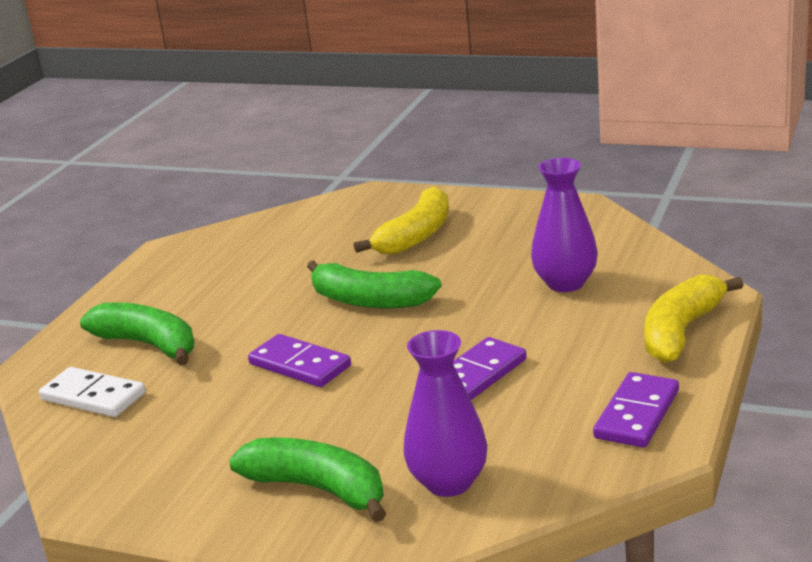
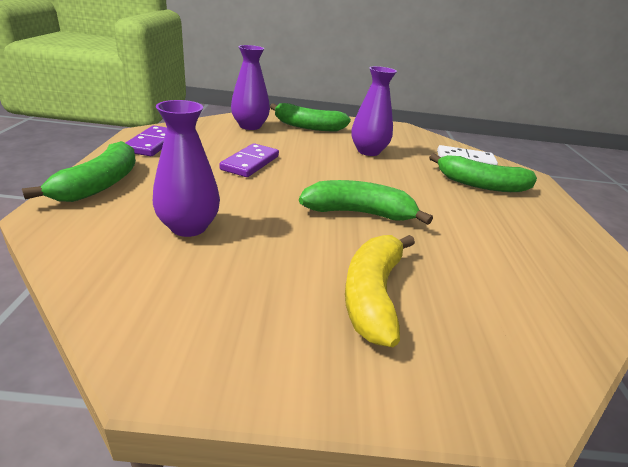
camera: 155 degrees right, 5 degrees up
(254, 411) = (368, 151): none -> purple vase
(299, 365) = (367, 171): purple domino -> none
(681, 331) = (100, 184): yellow banana -> green banana

